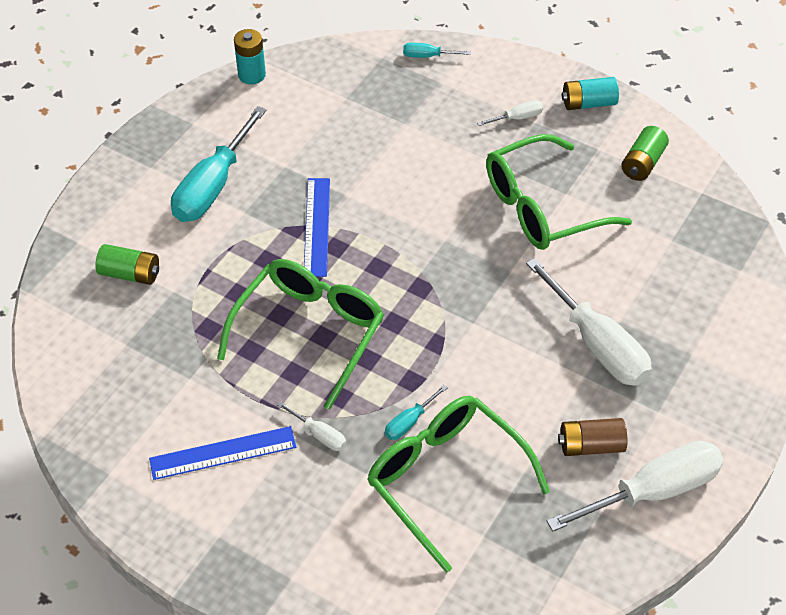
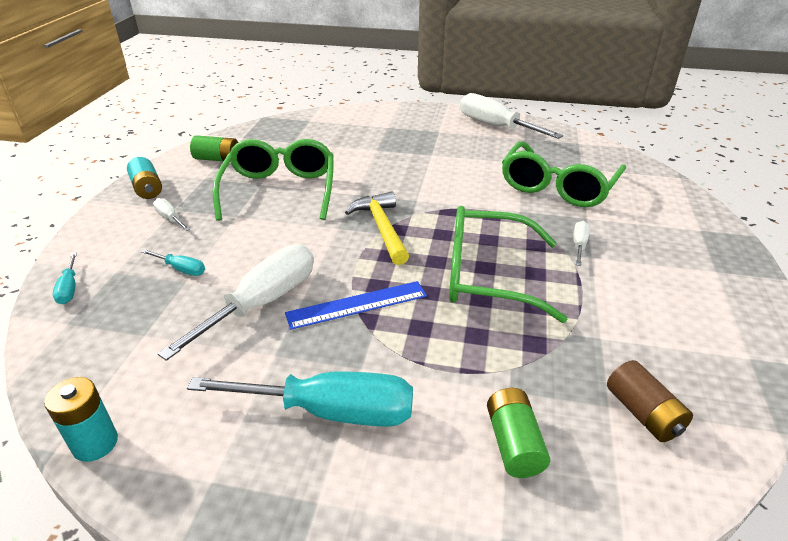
camera: 110 degrees left, 15 degrees down
(223, 453) = (649, 290): blue ruler -> none
(409, 422) = (528, 209): turquoise screwdriver -> turquoise screwdriver (181, 269)
(428, 275) = (381, 228): none -> yellow hammer
(542, 207) = (279, 191): green glasses -> green glasses turned 135 degrees counterclockwise
(590, 445) = (482, 146): brown battery -> brown battery (643, 413)
(597, 345) = (402, 154): white screwdriver -> white screwdriver (263, 302)

